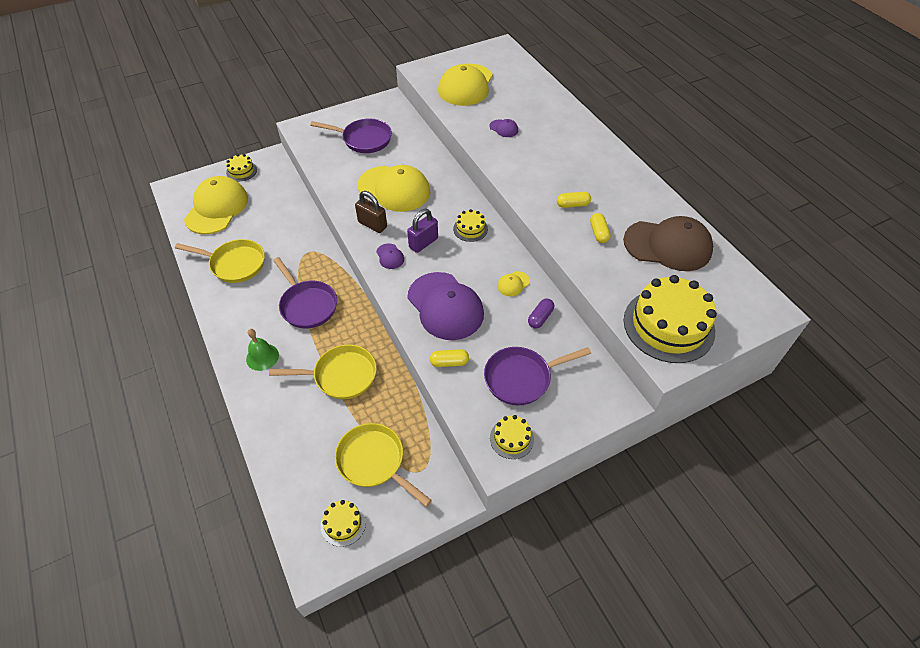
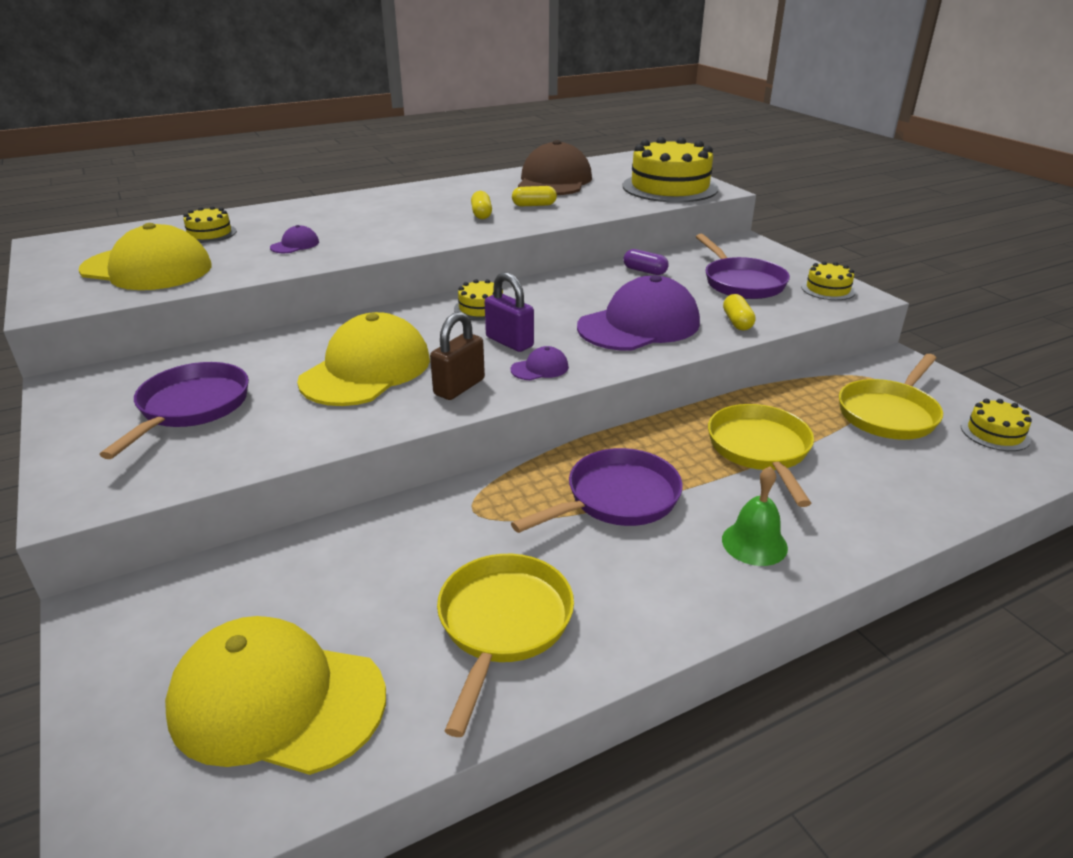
camera: 90 degrees left, 20 degrees down
(241, 171) = (126, 668): yellow cake -> yellow cake (209, 233)
(513, 284) = (590, 284): yellow cap -> none

